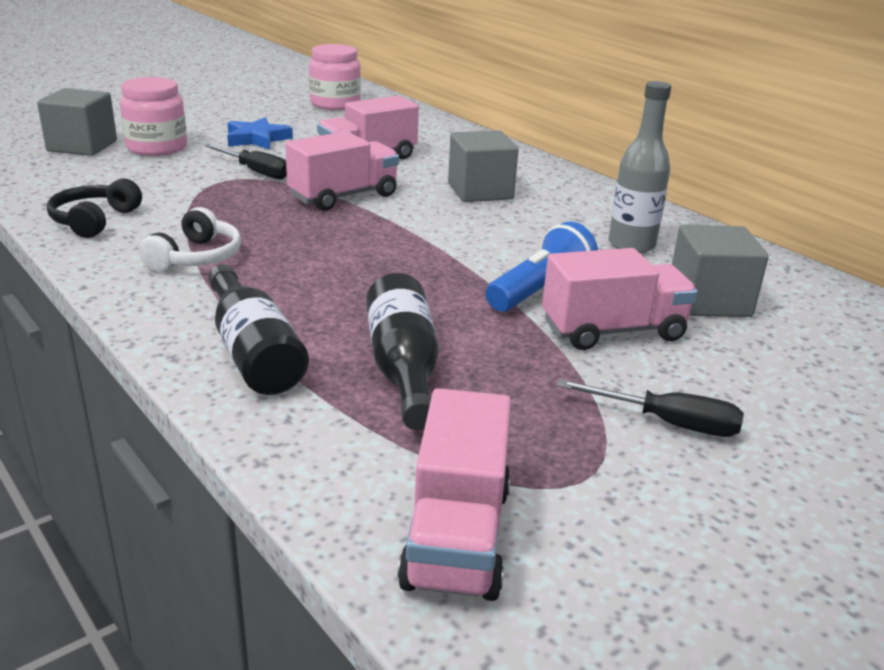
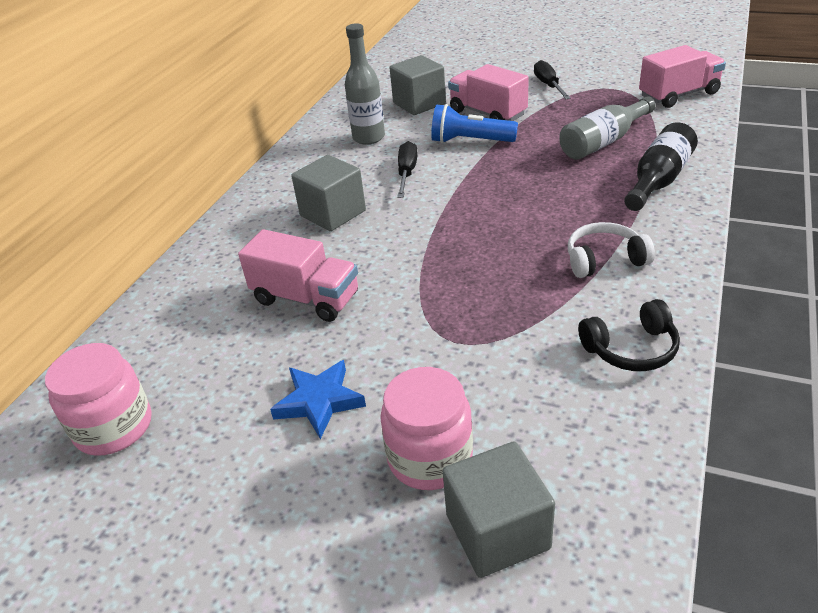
camera: 115 degrees left, 10 degrees up
(256, 172) = (417, 338): black screwdriver -> black screwdriver (407, 173)
(343, 196) = (417, 262): pink truck -> none
(403, 369) = (603, 142): black bottle -> grey bottle

